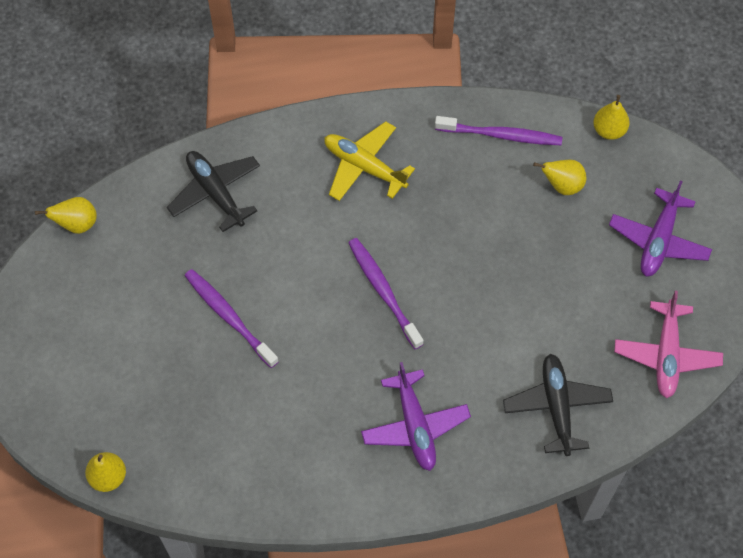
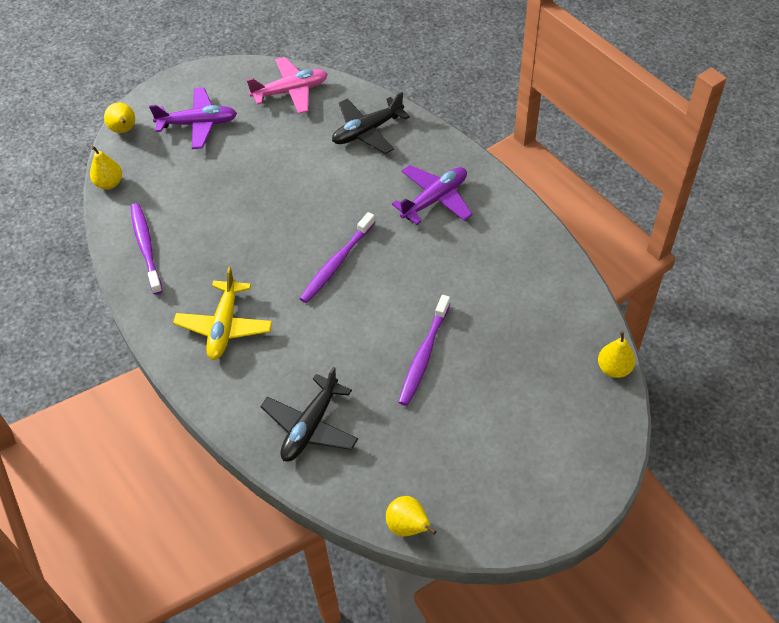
camera: 115 degrees left, 10 degrees down
(562, 185) = (177, 192): yellow pear -> yellow pear (124, 130)

